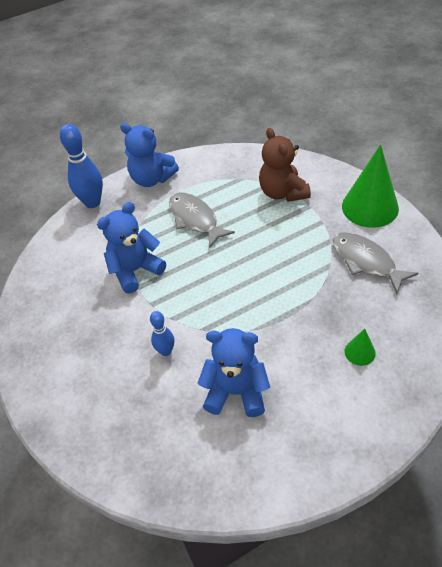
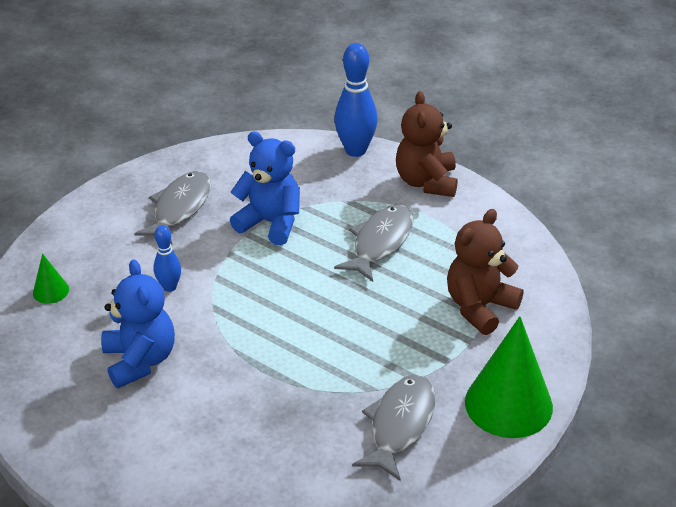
camera: 60 degrees right, 10 degrees down
(79, 321) = (179, 208): none -> grey fish
(152, 179) = (426, 182): blue teddy bear -> brown teddy bear
(360, 352) = (243, 454): green cone -> green cone (51, 291)

